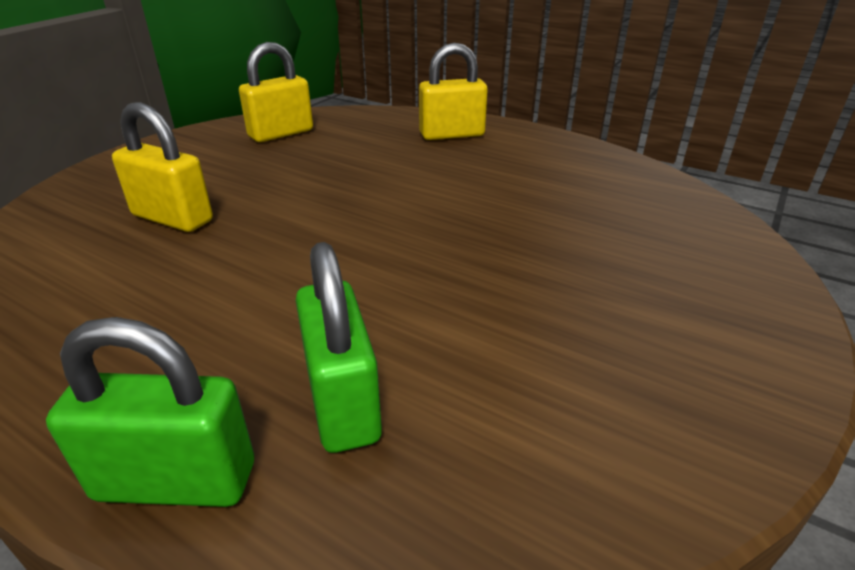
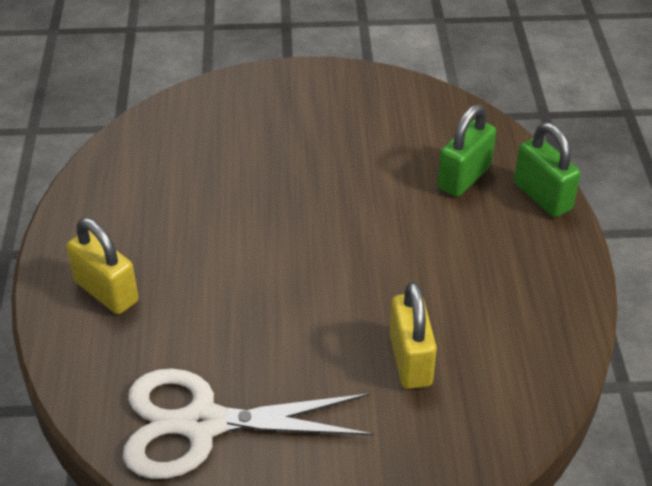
camera: 125 degrees left, 10 degrees up
(281, 134) = (202, 424): yellow padlock -> white scissors

